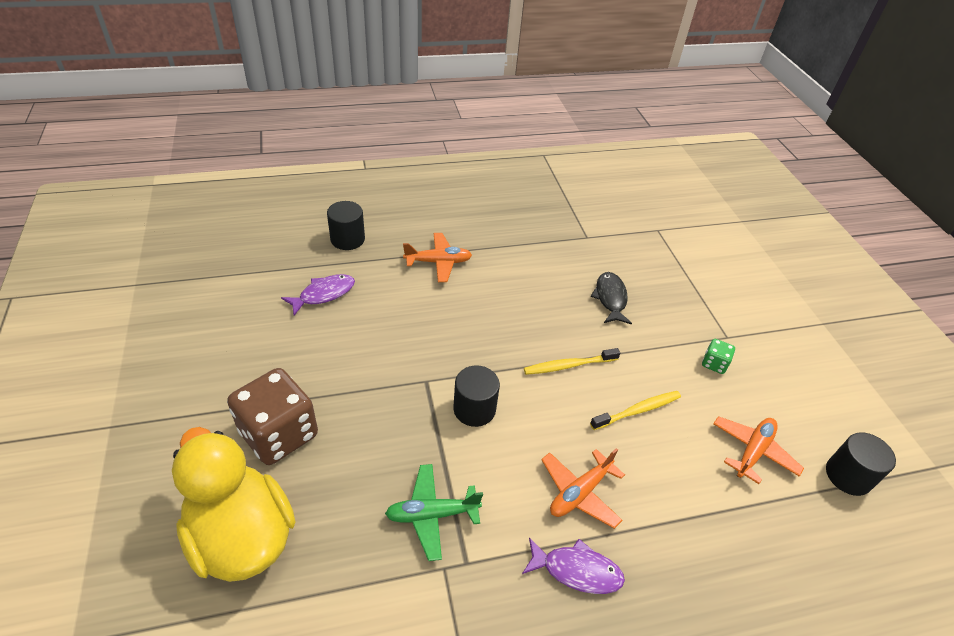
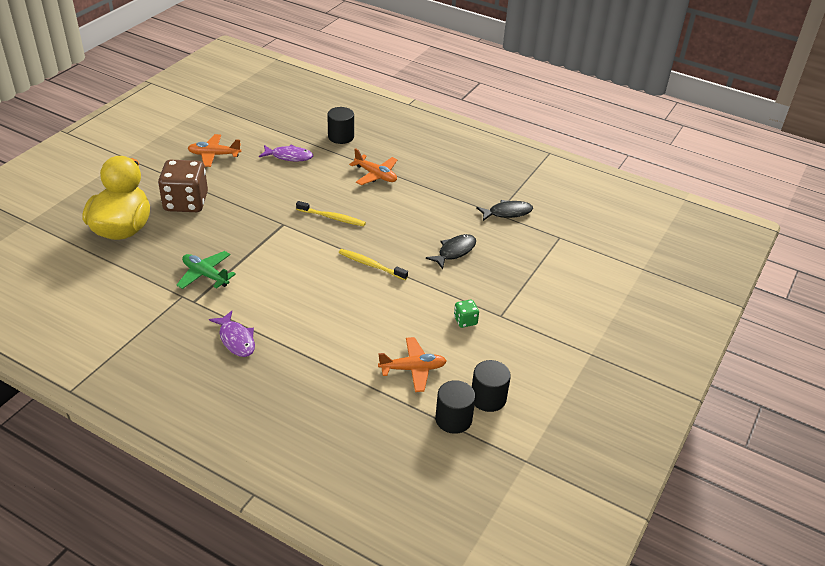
camera: 45 degrees right, 5 degrees down
(474, 409) = (288, 250): black cylinder -> black cylinder (488, 398)
(579, 493) = (285, 316): orange plane -> orange plane (214, 155)
(593, 231) = (507, 213): none -> black fish
(638, 410) = (376, 308): yellow toothbrush -> yellow toothbrush (332, 218)

